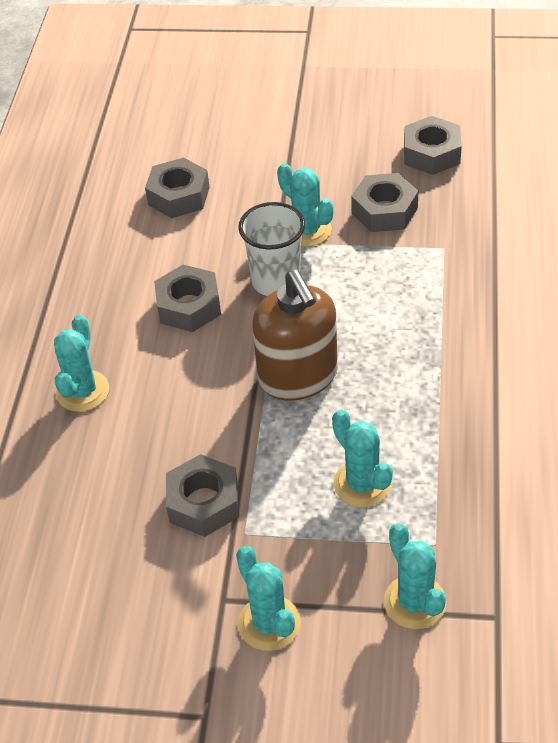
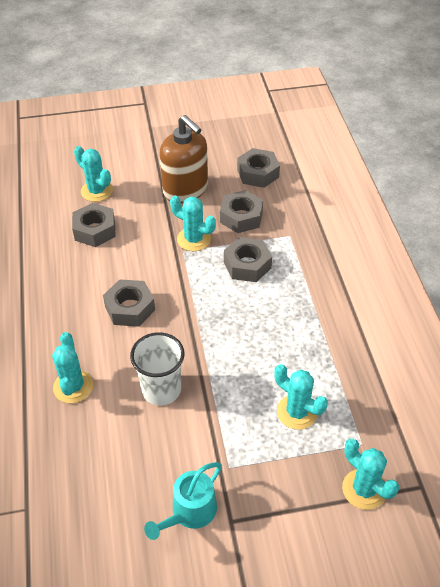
camera: 20 degrees left, 0 degrees up
(174, 577) = (189, 512): none -> turquoise watering can
(204, 503) = (191, 451): grey nut -> grey nut (247, 265)
(269, 623) = (270, 530): turquoise cactus -> turquoise cactus (97, 191)
(276, 281) = (185, 279): white cup -> white cup (161, 389)
(298, 376) = (225, 344): brown soap dispenser -> brown soap dispenser (185, 190)

